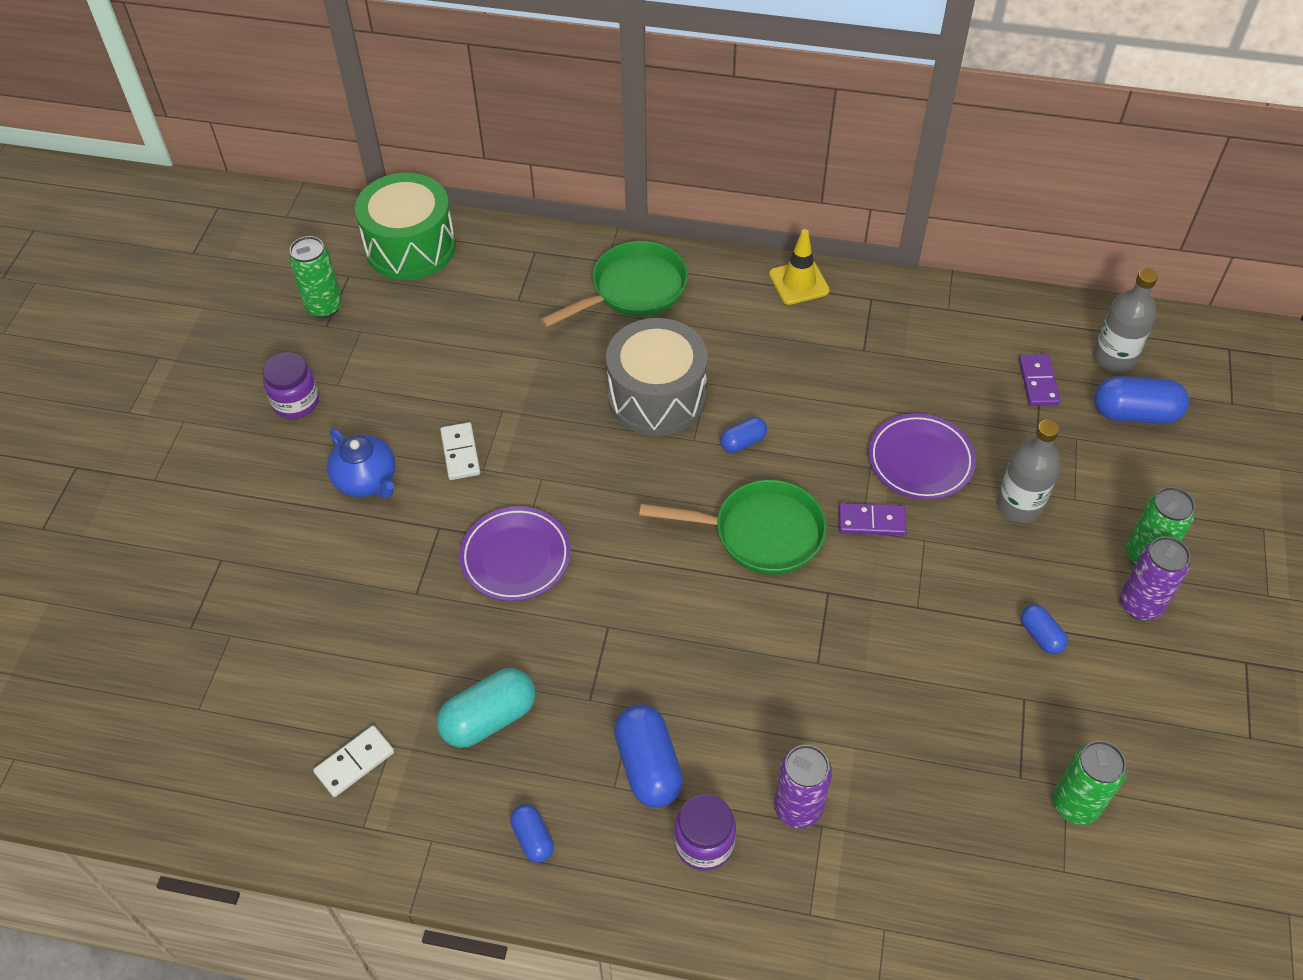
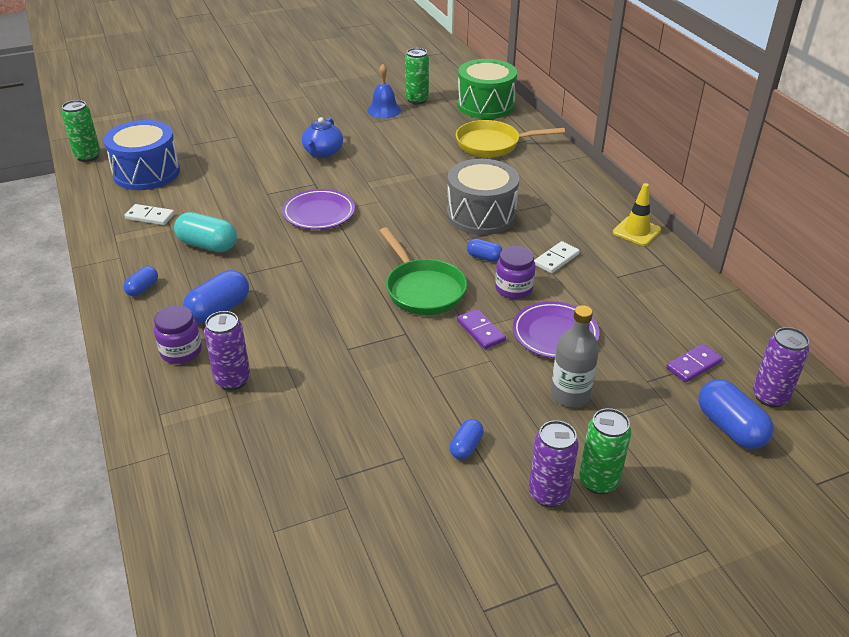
camera: 55 degrees right, 15 degrees down
(222, 721) = (146, 173): none -> blue drum
(296, 402) = (349, 116): purple jar -> purple jar (513, 289)
(317, 356) = (384, 110): none -> blue bell
(460, 453) = (369, 171): white domino -> white domino (556, 259)
(512, 296) = (492, 144): none -> yellow pan
(633, 290) = (548, 178): green pan -> none
(1075, 804) = (335, 517): green can -> green can (88, 156)
(1114, 358) = (770, 397): grey bottle -> purple can

